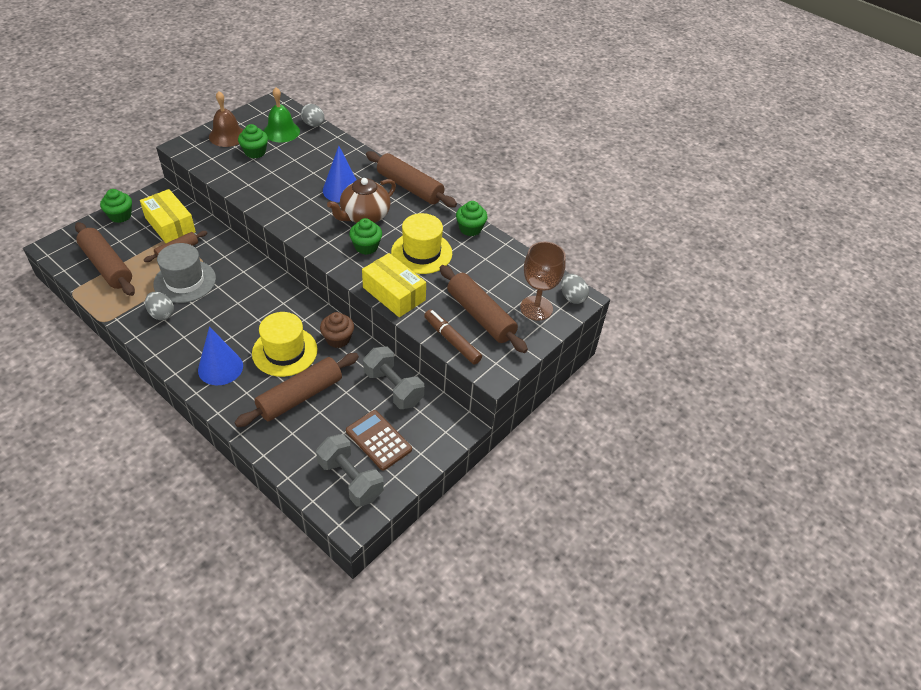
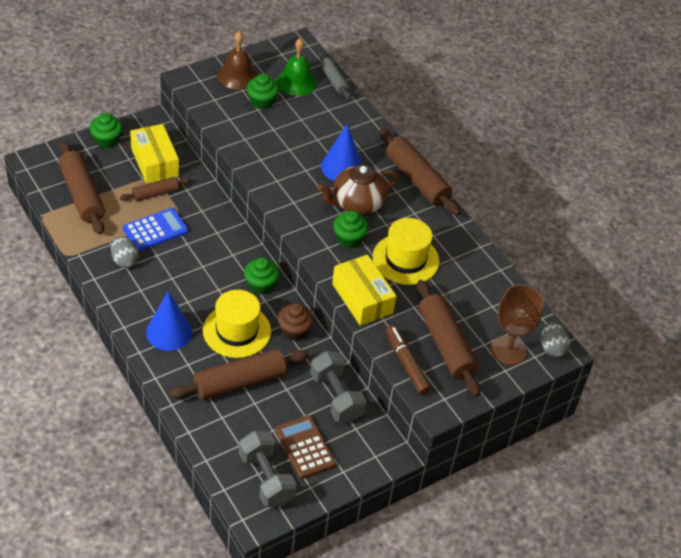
camera: 15 degrees right, 0 degrees up
(185, 281) = (155, 230): grey hat -> blue calculator
(313, 124) = (333, 80): grey egg -> grey rolling pin
(470, 229) = (467, 243): green cupcake -> green cupcake (260, 285)

